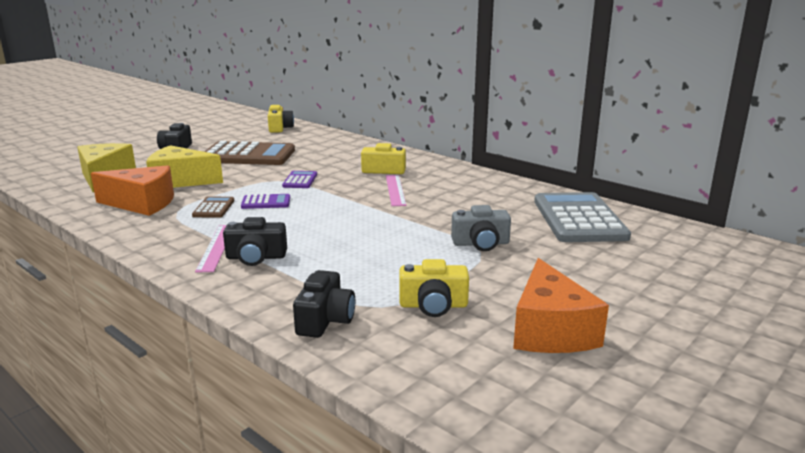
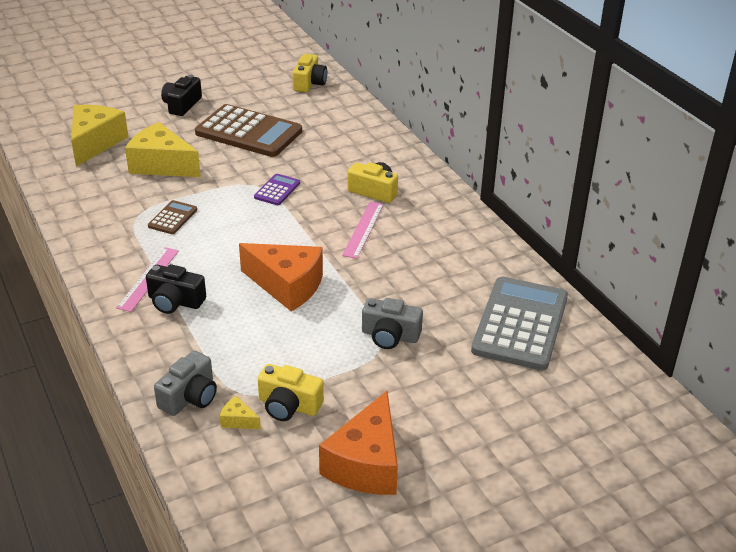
camera: 20 degrees right, 15 degrees up
(142, 204) = (112, 195): orange cheese -> orange cheese (287, 286)
(266, 202) = (225, 220): purple calculator -> none
(325, 320) = (190, 397): black camera -> grey camera
(392, 327) = (238, 420): none -> yellow cheese

